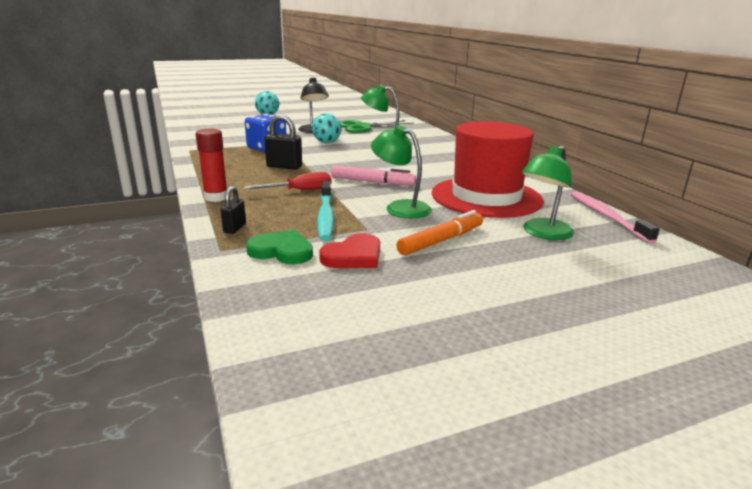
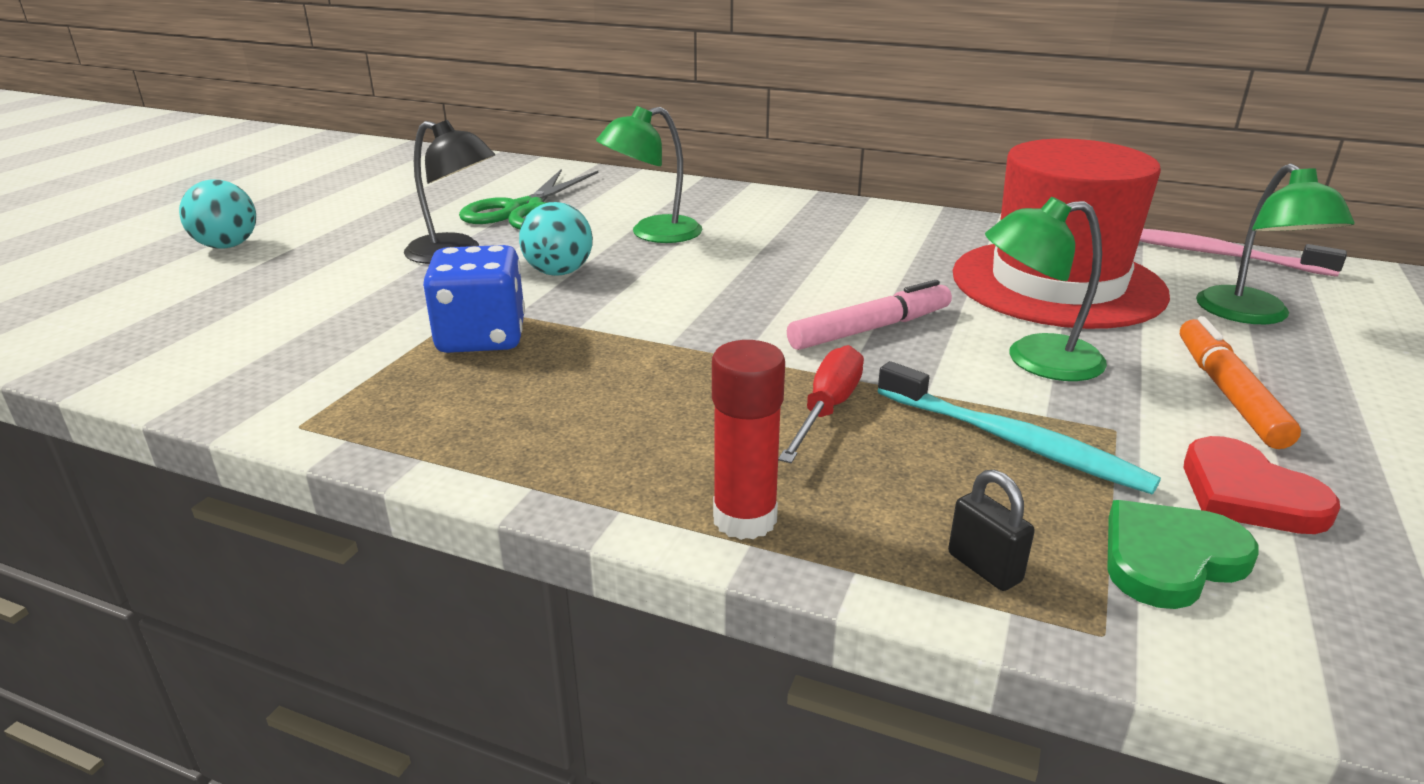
camera: 45 degrees left, 5 degrees up
(284, 167) = (646, 368): black padlock -> none
(353, 256) = (1248, 494): red heart -> red heart turned 150 degrees clockwise

